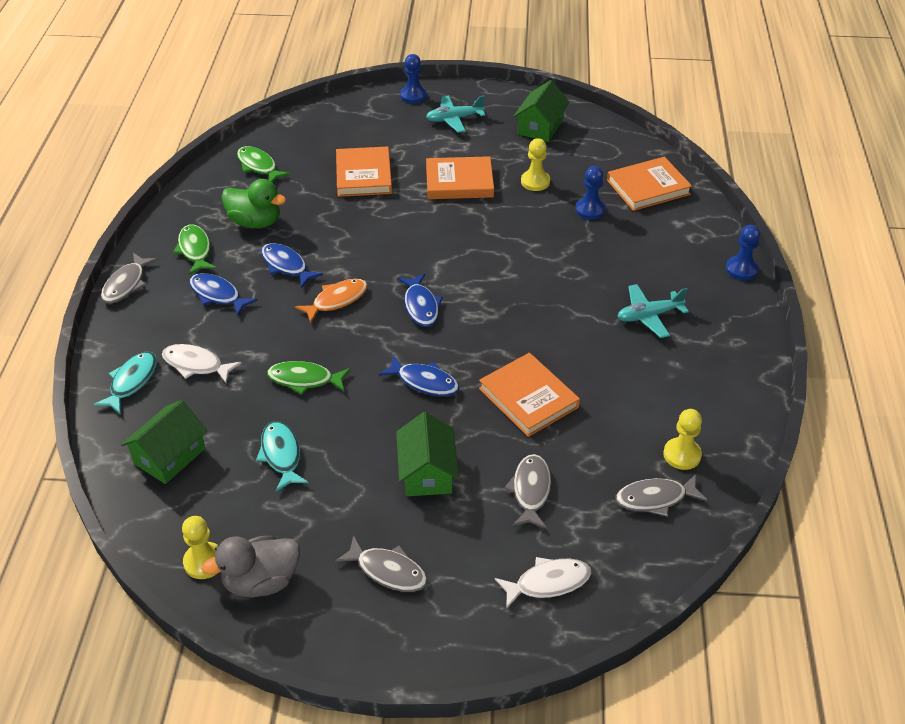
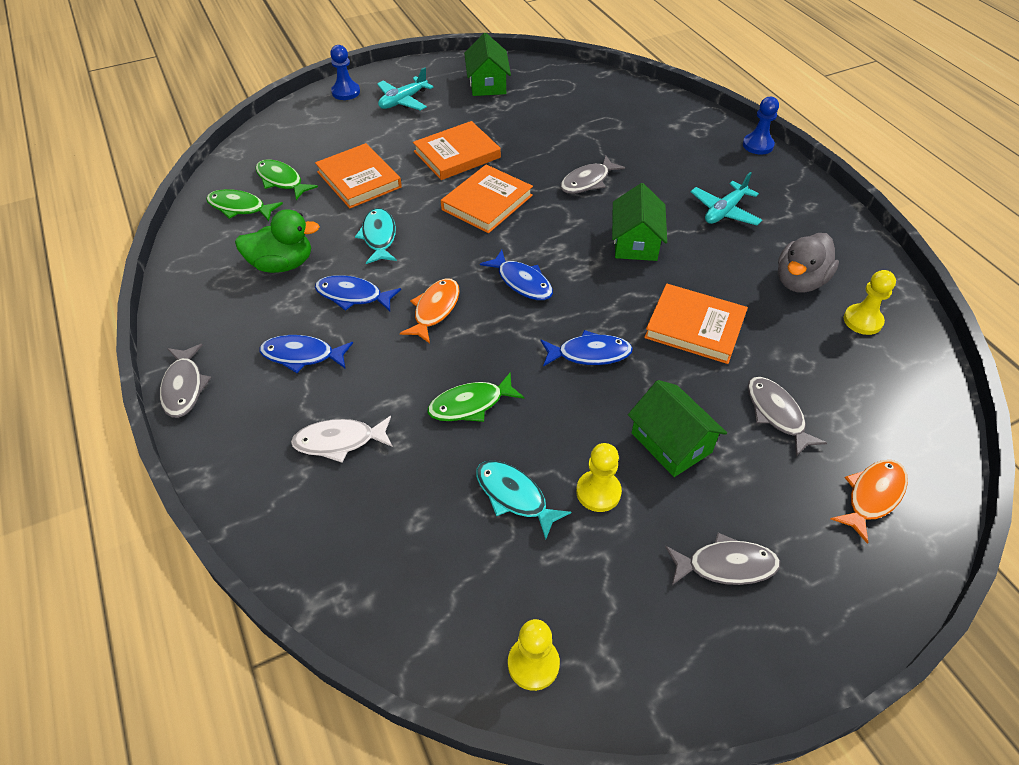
camera: 30 degrees left, 5 degrees up
(132, 382) = (278, 495): turquoise fish -> turquoise fish (379, 237)
(169, 456) = (392, 559): green house -> green house (635, 242)
(195, 250) = (237, 318): green fish -> green fish (281, 181)
(261, 581) = (613, 651): grey duck -> grey duck (799, 281)
(535, 182) = (525, 131): yellow pawn -> yellow pawn (598, 492)
(548, 583) = (872, 496): white fish -> orange fish
(590, 210) = (594, 139): blue pawn -> none
(648, 187) = (623, 104): orange book -> orange book (487, 202)
(655, 498) = (880, 370): grey fish -> grey fish (587, 181)

